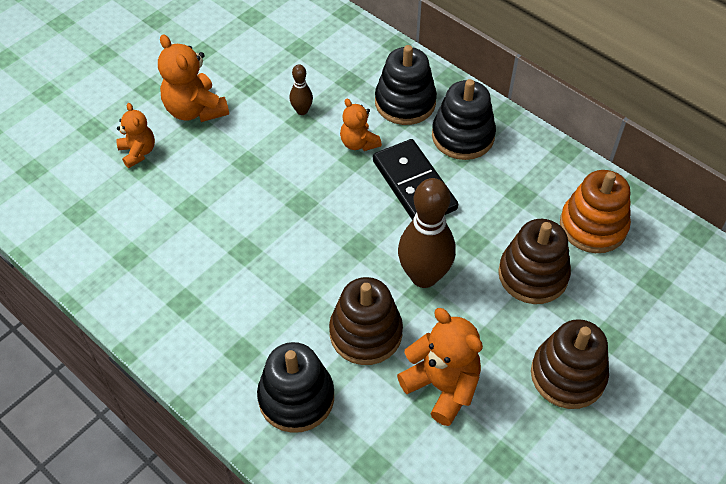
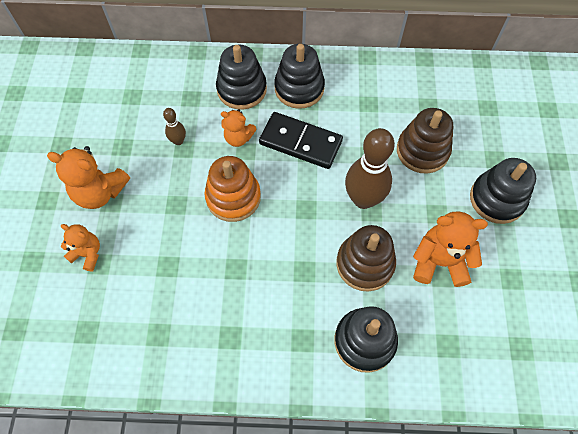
camera: 40 degrees left, 10 degrees up
(568, 375) = (497, 199): brown stacking toy -> black stacking toy
(593, 226) = (426, 95): orange stacking toy -> orange stacking toy (233, 197)

